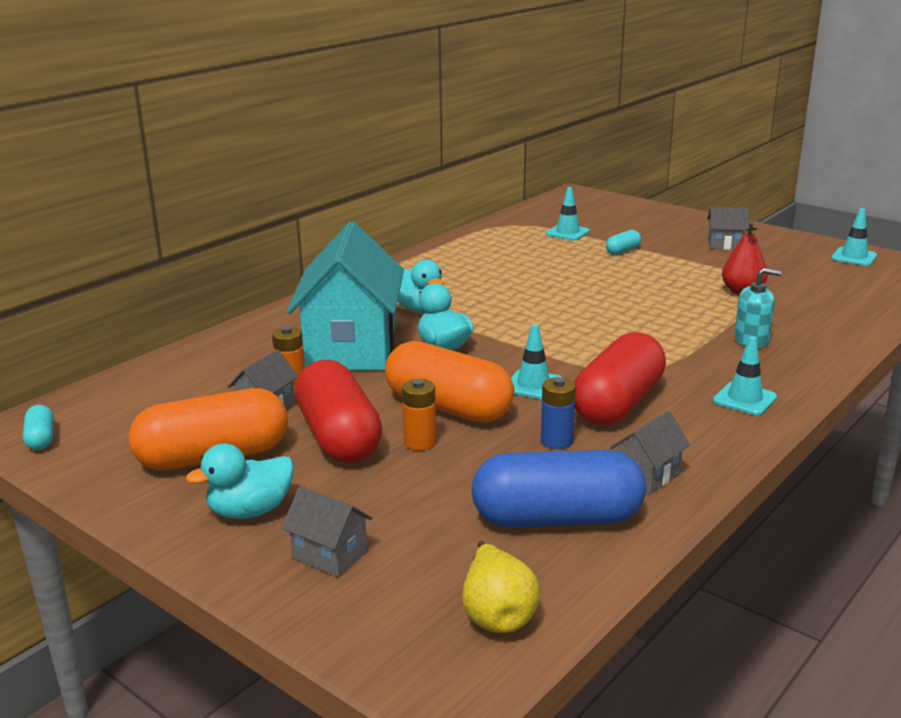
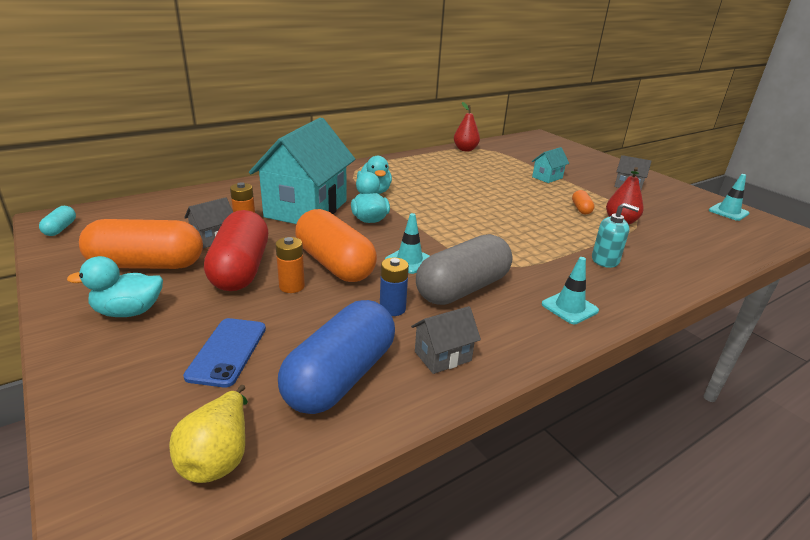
camera: 15 degrees right, 5 degrees up
(329, 555) = (146, 362): grey house -> none
(412, 524) = (227, 352): none -> blue phone
(492, 230) = (465, 149): none -> red pear
(557, 518) = (340, 377): blue capsule -> blue capsule turned 75 degrees counterclockwise
(567, 233) = (516, 159): turquoise traffic cone -> none
(617, 404) = (462, 289): red capsule -> grey capsule
(623, 251) = (547, 177): turquoise capsule -> turquoise house
(688, 284) = (581, 209): none -> orange capsule

